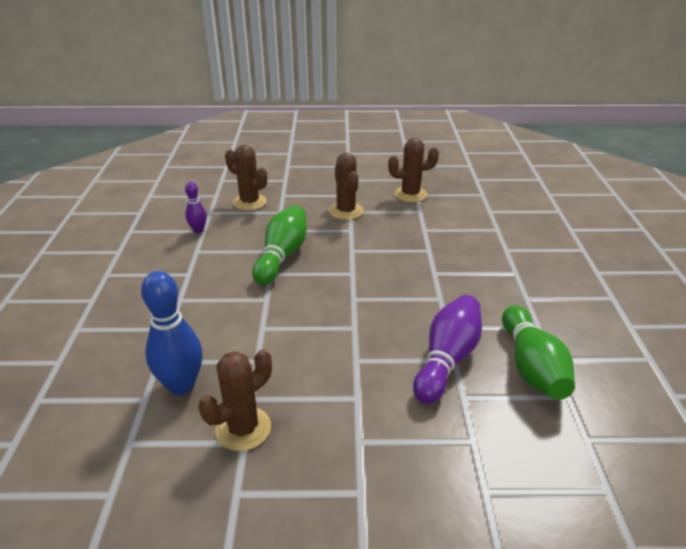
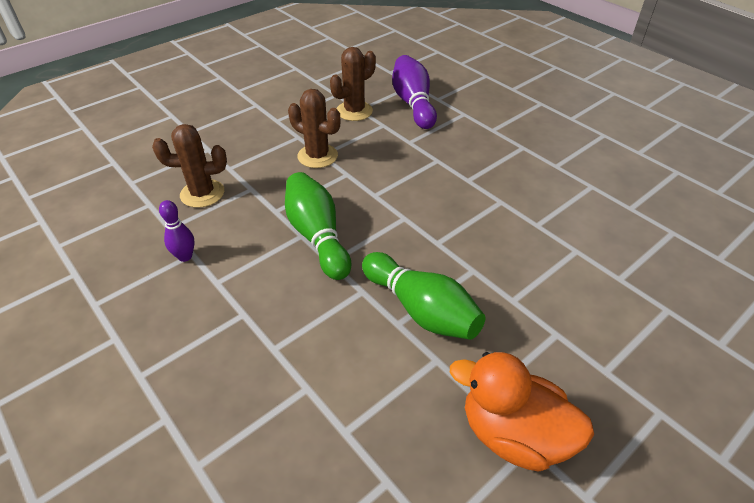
camera: 40 degrees left, 10 degrees up
(181, 385) = (403, 437): blue bowling pin -> none
(243, 429) = (513, 434): brown cactus -> orange duck
(447, 359) = (572, 254): purple bowling pin -> purple bowling pin (413, 103)
(532, 366) = (627, 223): green bowling pin -> green bowling pin (421, 310)

